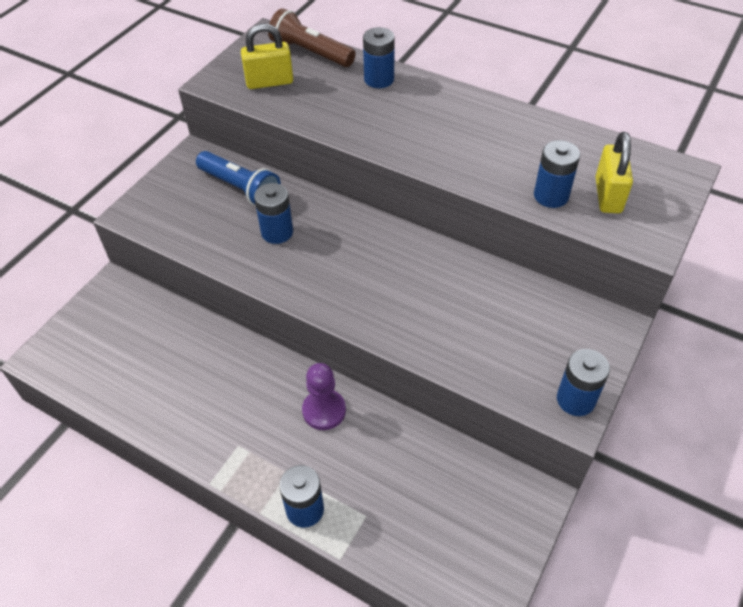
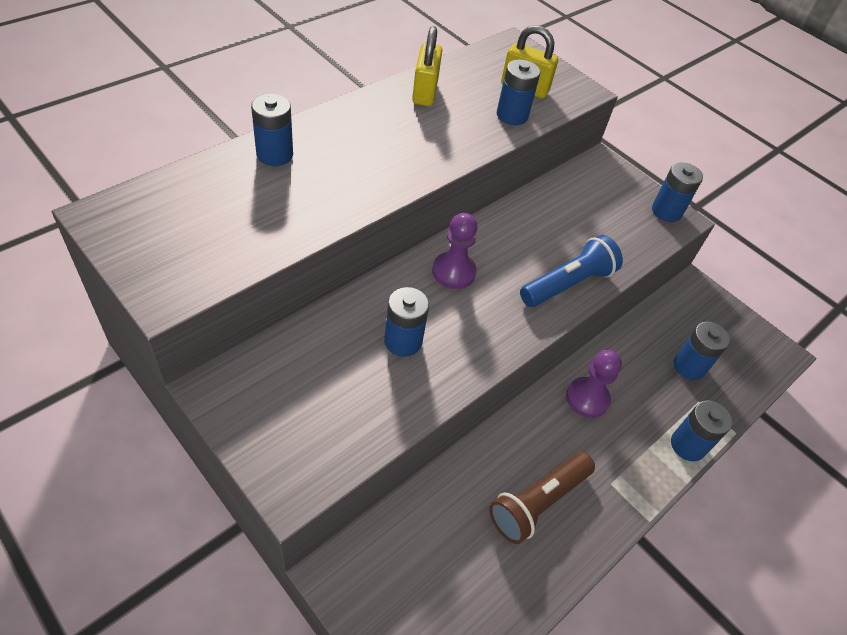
camera: 80 degrees left, 0 degrees up
(240, 188) = (311, 356): blue flashlight -> blue flashlight (568, 284)
(269, 82) = (209, 242): yellow padlock -> yellow padlock (425, 92)
(310, 53) = (177, 190): brown flashlight -> brown flashlight (537, 502)
(369, 243) = (453, 272): none -> purple pawn
(409, 501) = (689, 366): none -> blue battery

